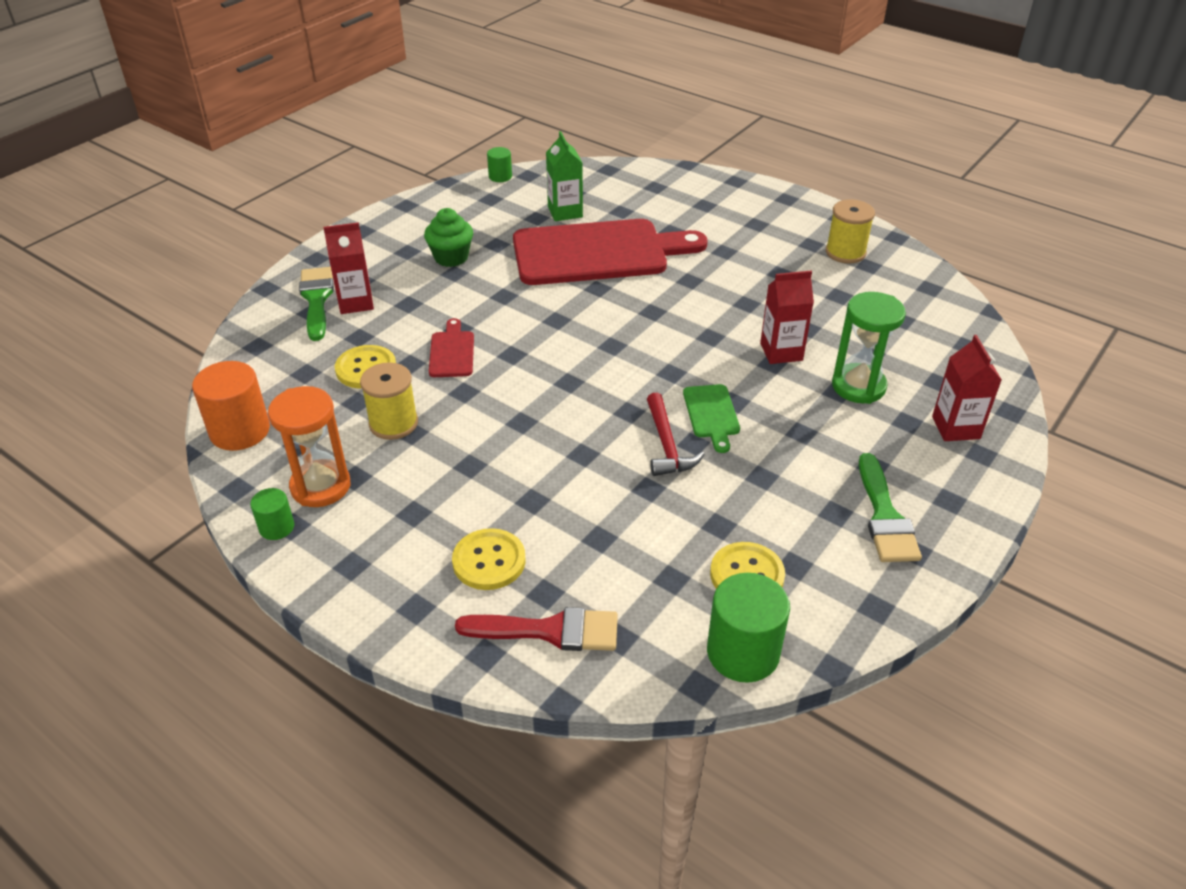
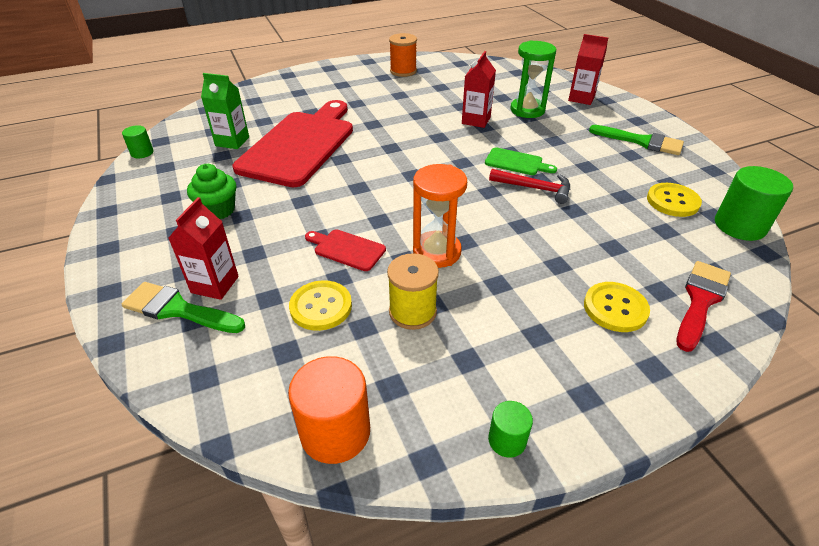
camera: 60 degrees left, 0 degrees up
(320, 486) = (466, 388): orange hourglass -> orange hourglass (437, 252)
(845, 252) = (403, 71): yellow spool -> orange spool

